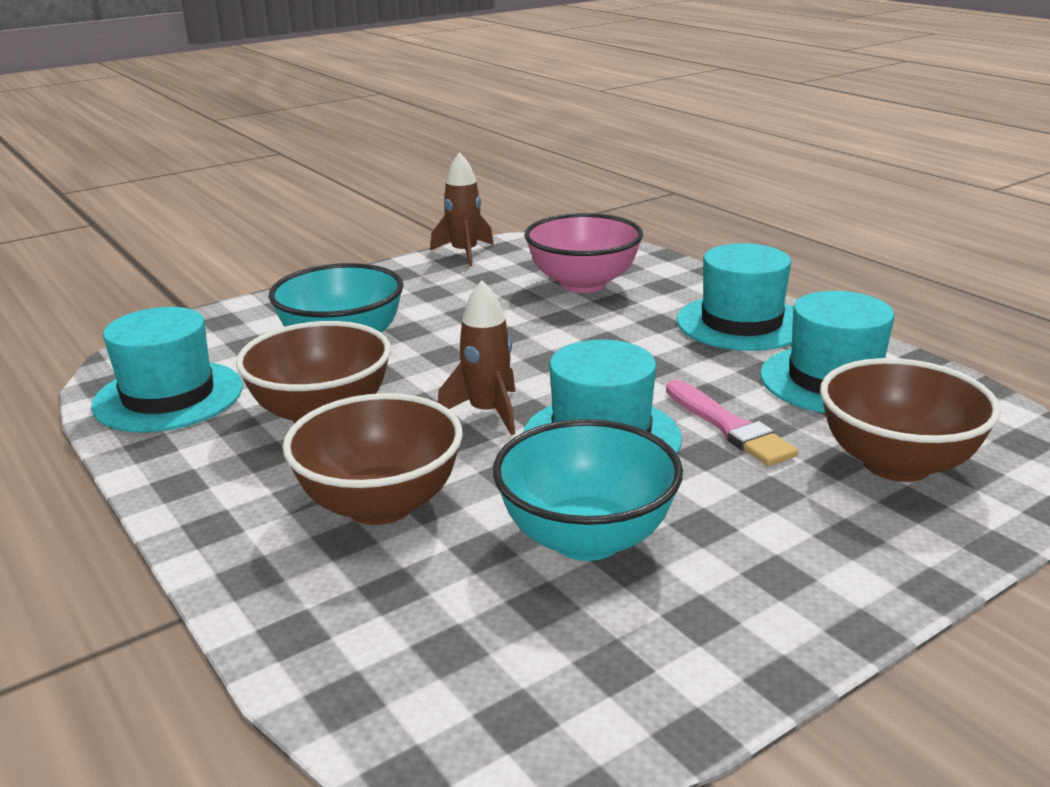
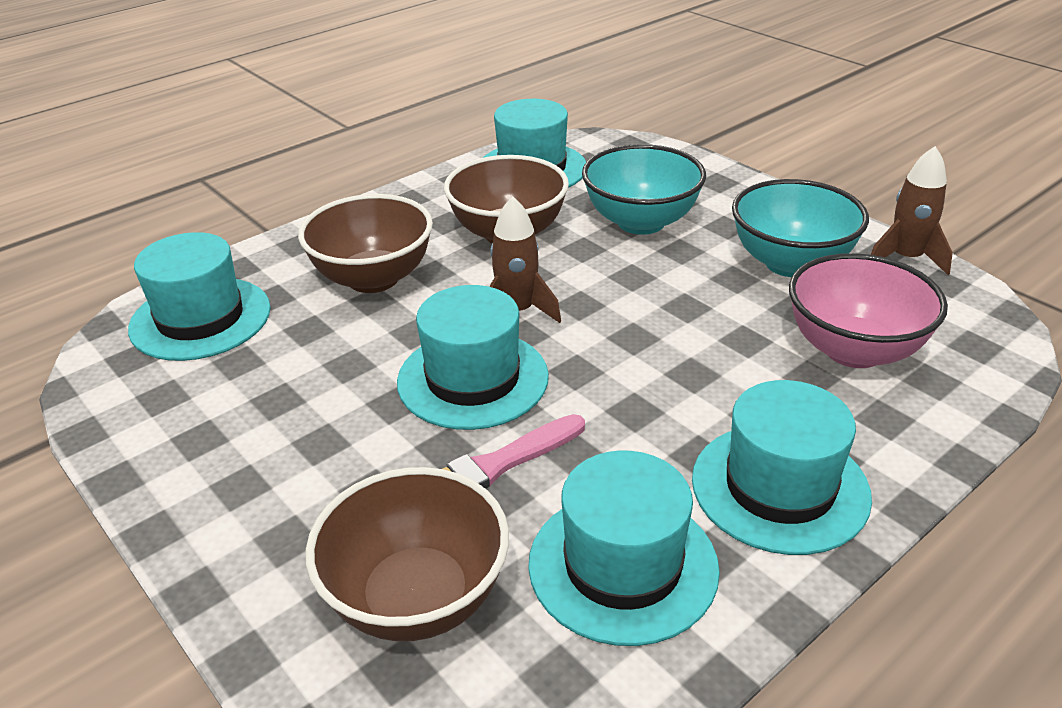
camera: 85 degrees right, 10 degrees up
(426, 654) = (200, 318): none -> turquoise hat
(586, 538) = (313, 377): turquoise bowl -> turquoise bowl (790, 263)

